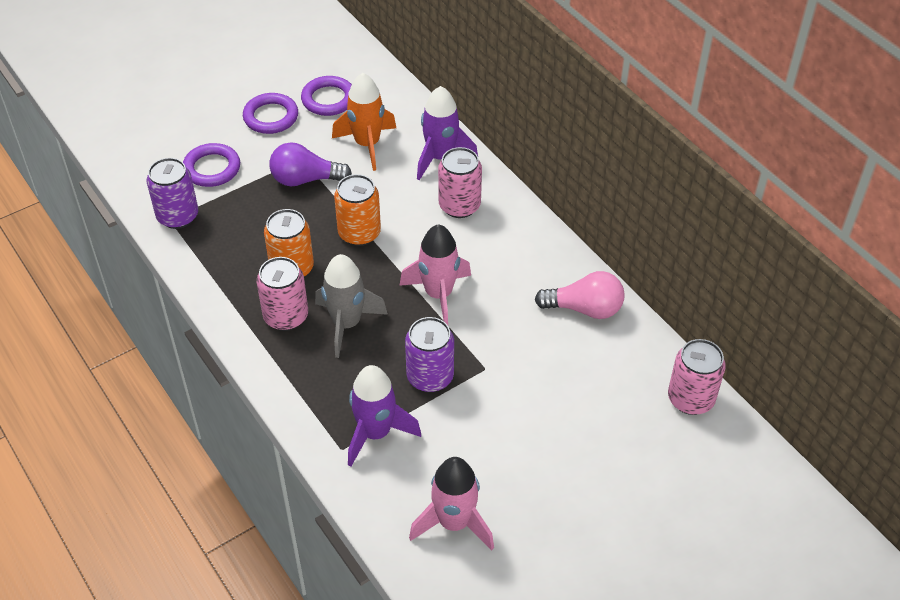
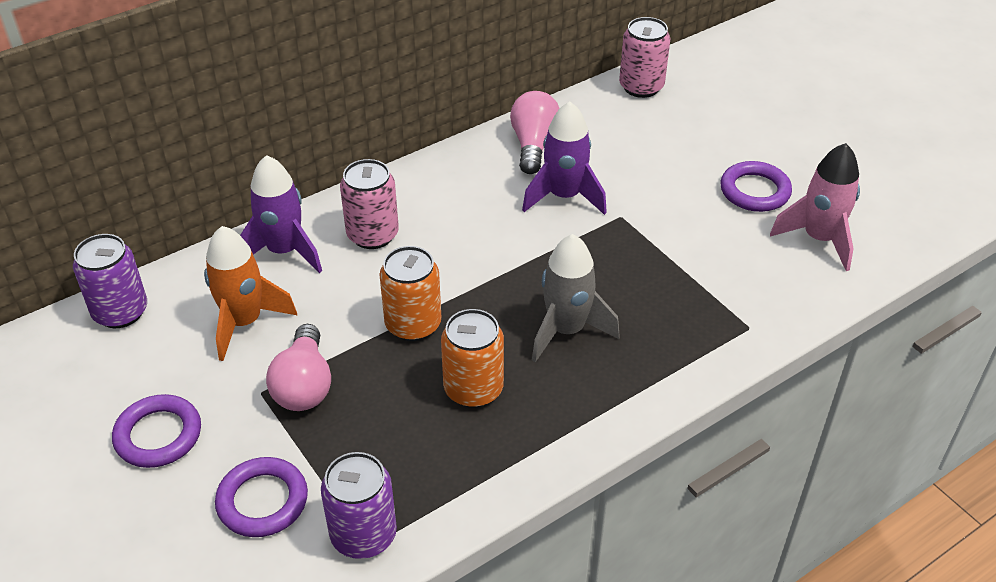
camera: 90 degrees left, 5 degrees down
(286, 316) = (557, 390): pink can -> none
(305, 179) = (304, 385): purple light bulb -> pink light bulb
(328, 99) = (136, 368): purple ring -> purple ring (754, 191)
(376, 433) = (722, 299): purple rocket -> purple rocket (564, 196)
(430, 377) = (638, 258): purple can -> purple can (120, 312)
(438, 294) = (516, 252): pink rocket -> none

